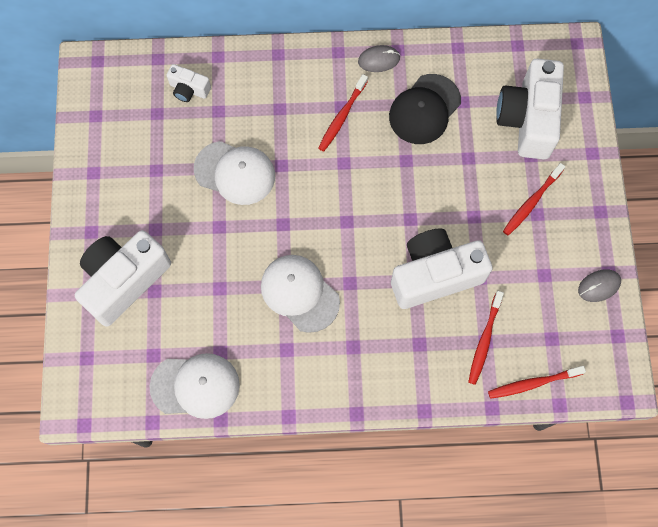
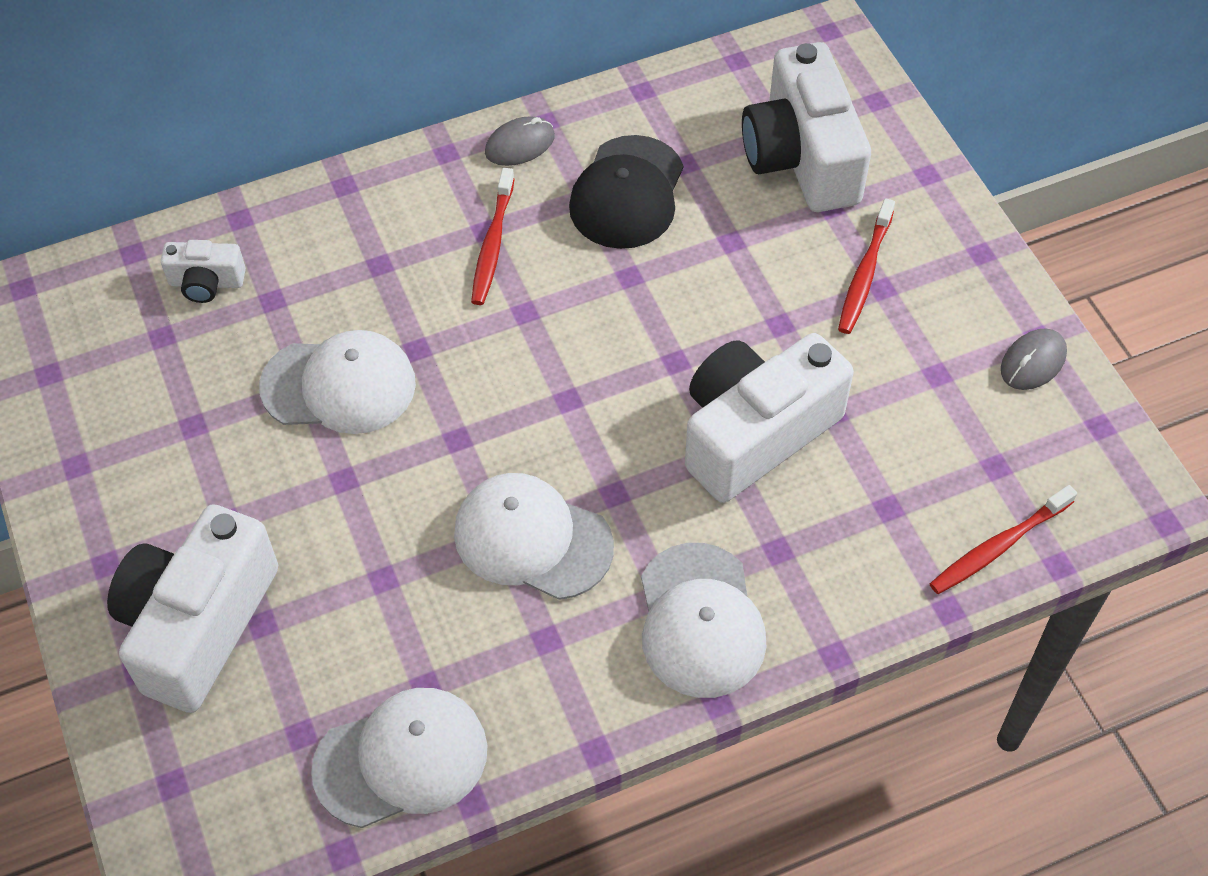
camera: 20 degrees left, 15 degrees down
(365, 368) = (700, 621): none -> white cap
(484, 341) = (886, 508): red toothbrush -> none

